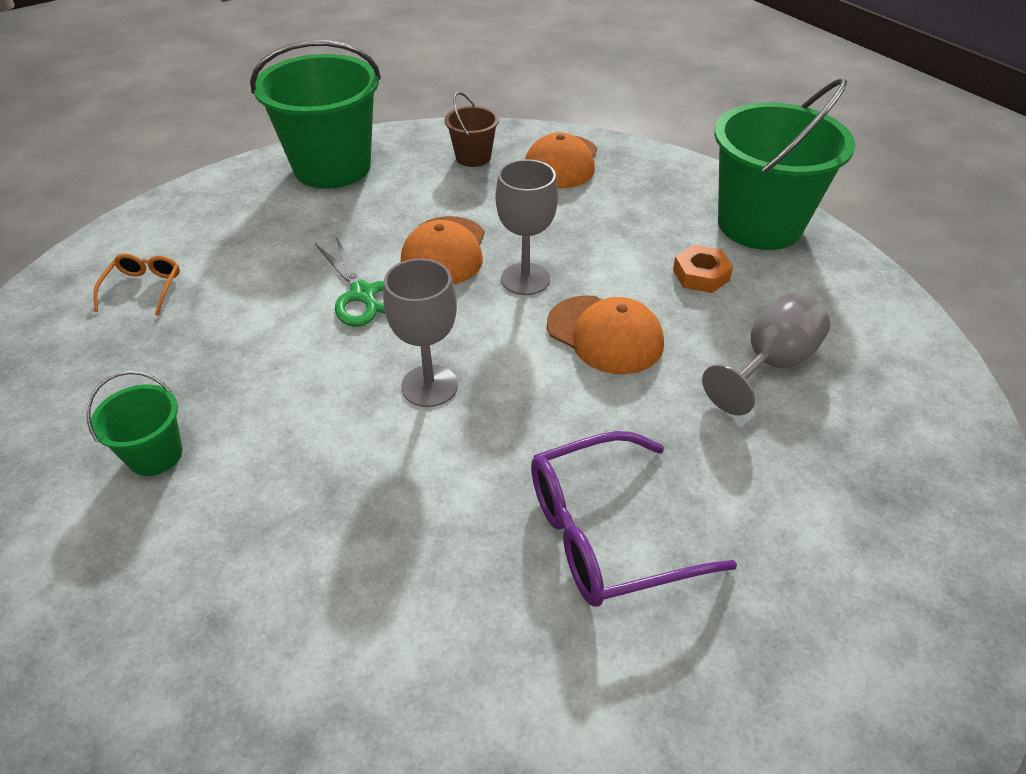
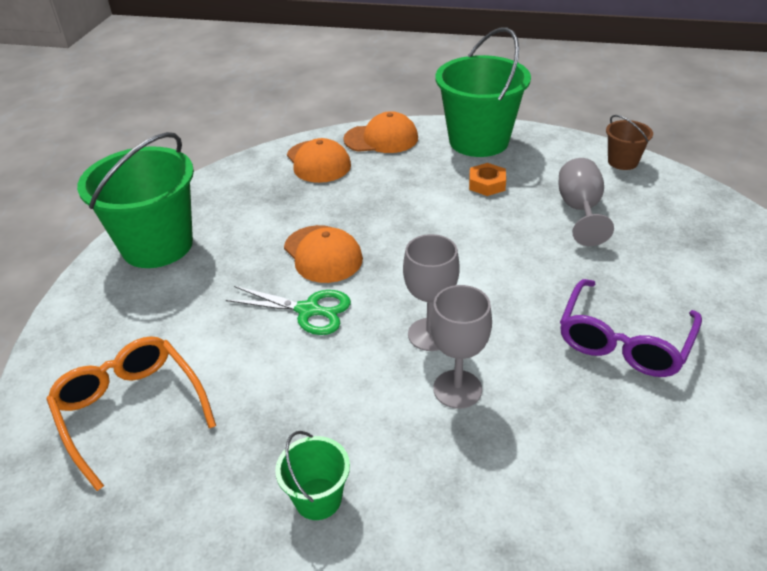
camera: 40 degrees left, 5 degrees down
(144, 288) = (130, 410): orange glasses -> orange glasses, size x1.87
(473, 157) = (254, 187): brown bucket -> brown bucket (622, 162)
(525, 279) = (396, 241): grey goblet -> grey goblet (457, 389)
(605, 334) = (483, 244): orange cap -> orange cap (381, 139)

